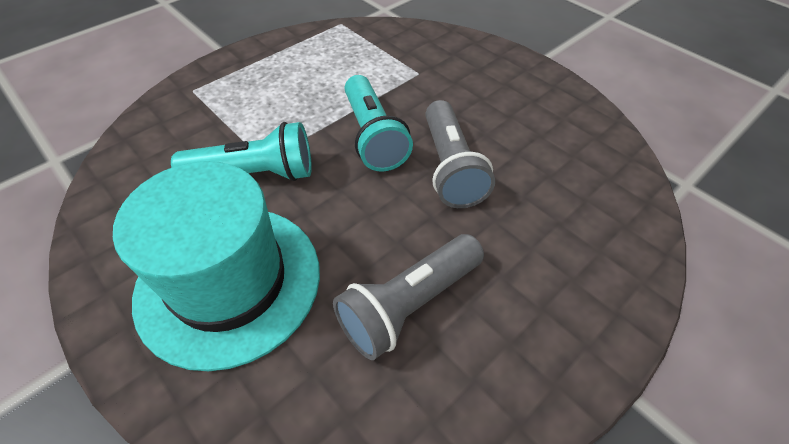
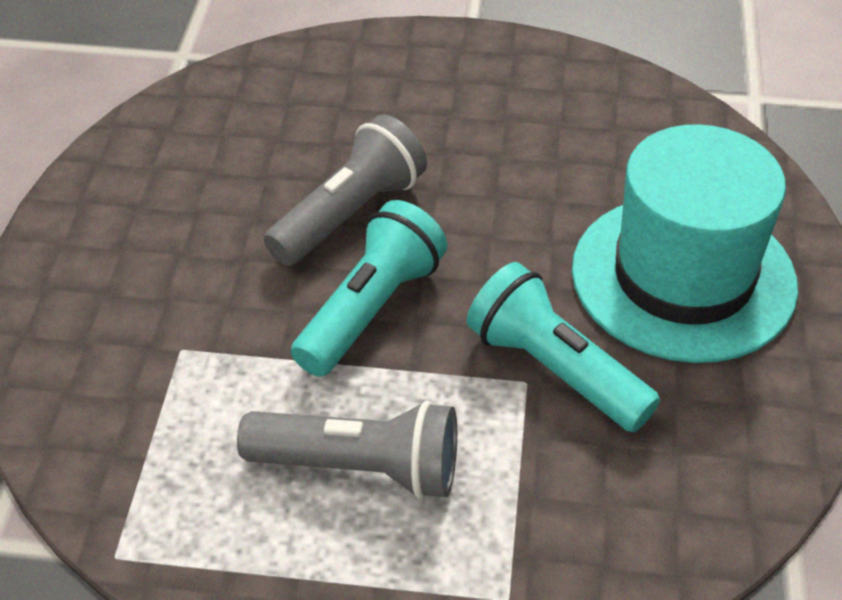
camera: 130 degrees left, 5 degrees down
(408, 304) = (549, 152): grey flashlight -> grey flashlight (360, 468)

